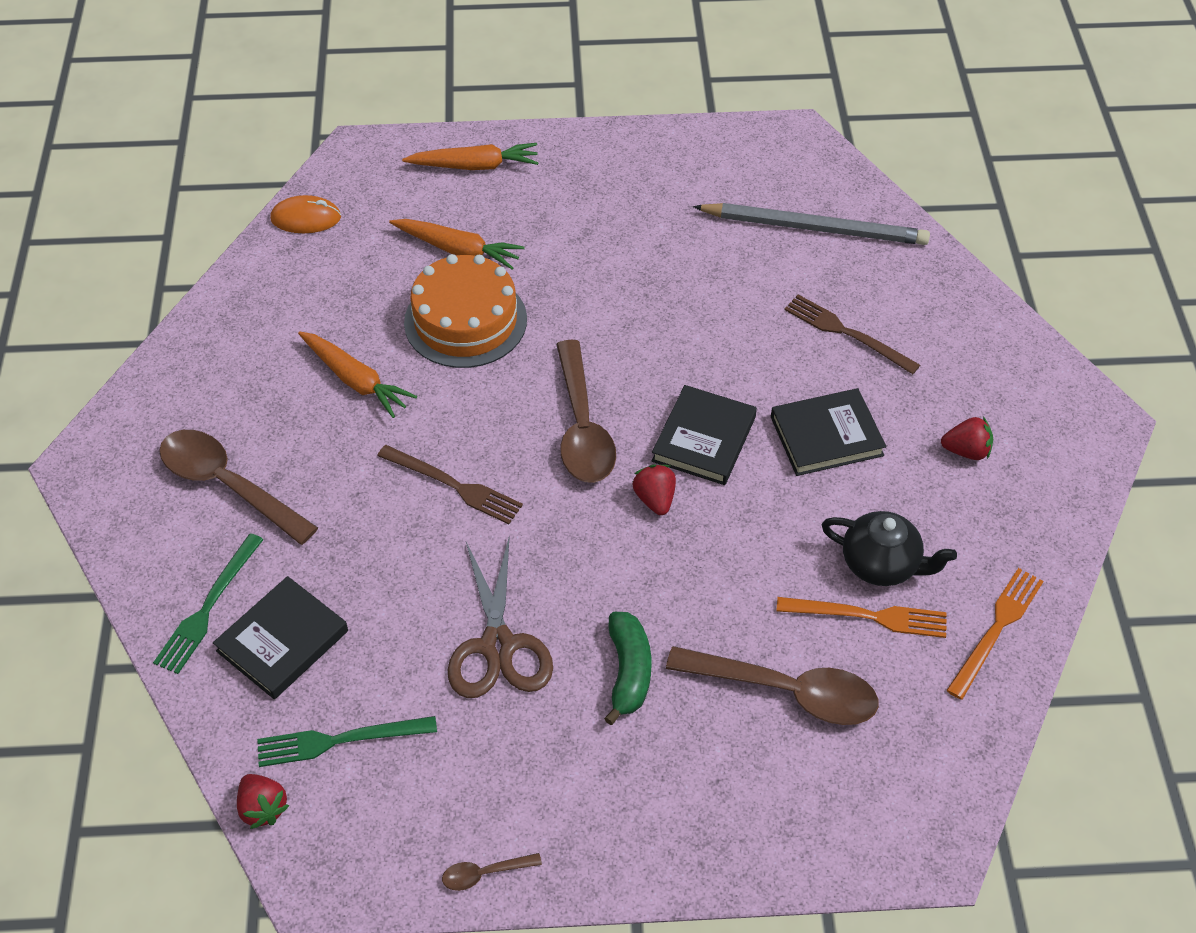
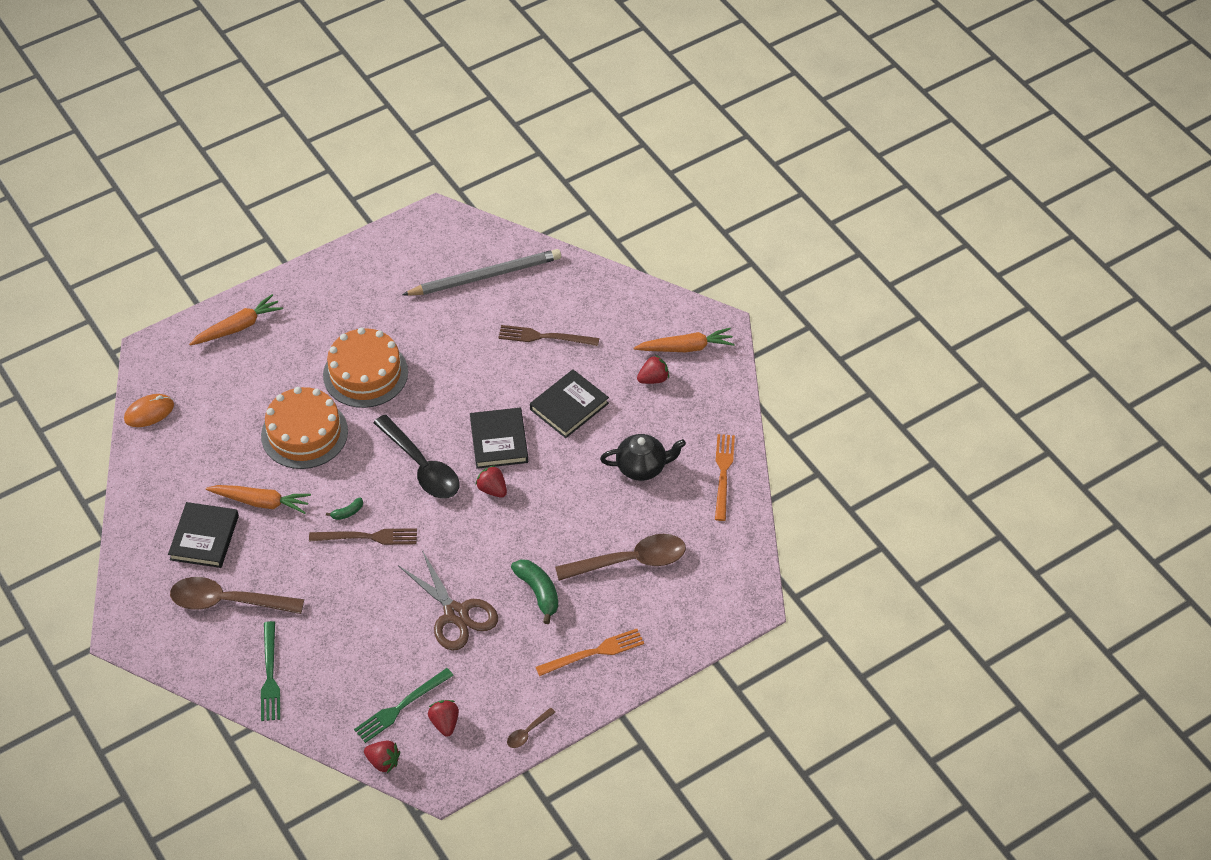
camera: 30 degrees left, 0 degrees up
(282, 641) = (328, 672): black book -> black book (204, 537)
(381, 796) = (445, 723): none -> red strawberry
(450, 442) = (347, 512): none -> green banana
(458, 250) = (267, 389): orange carrot -> orange carrot (686, 348)
(582, 427) = (422, 467): brown spoon -> black spoon
(588, 281) = (365, 373): none -> orange cake
(868, 616) = (651, 499): orange fork -> orange fork (594, 653)

